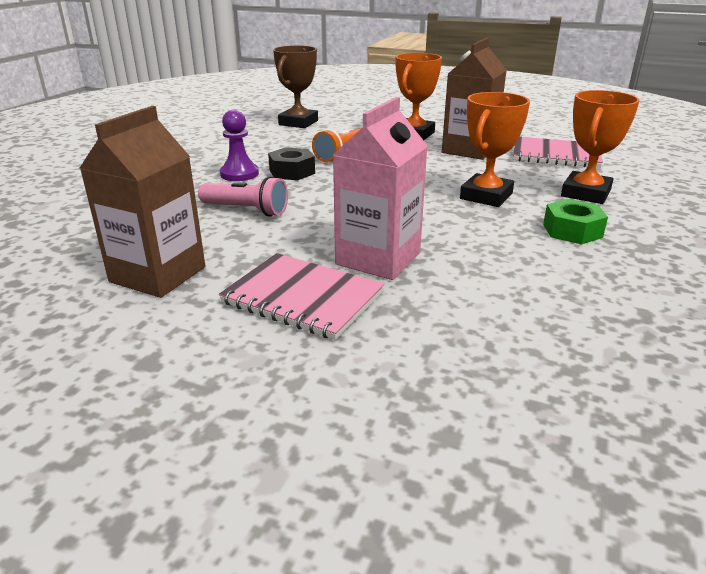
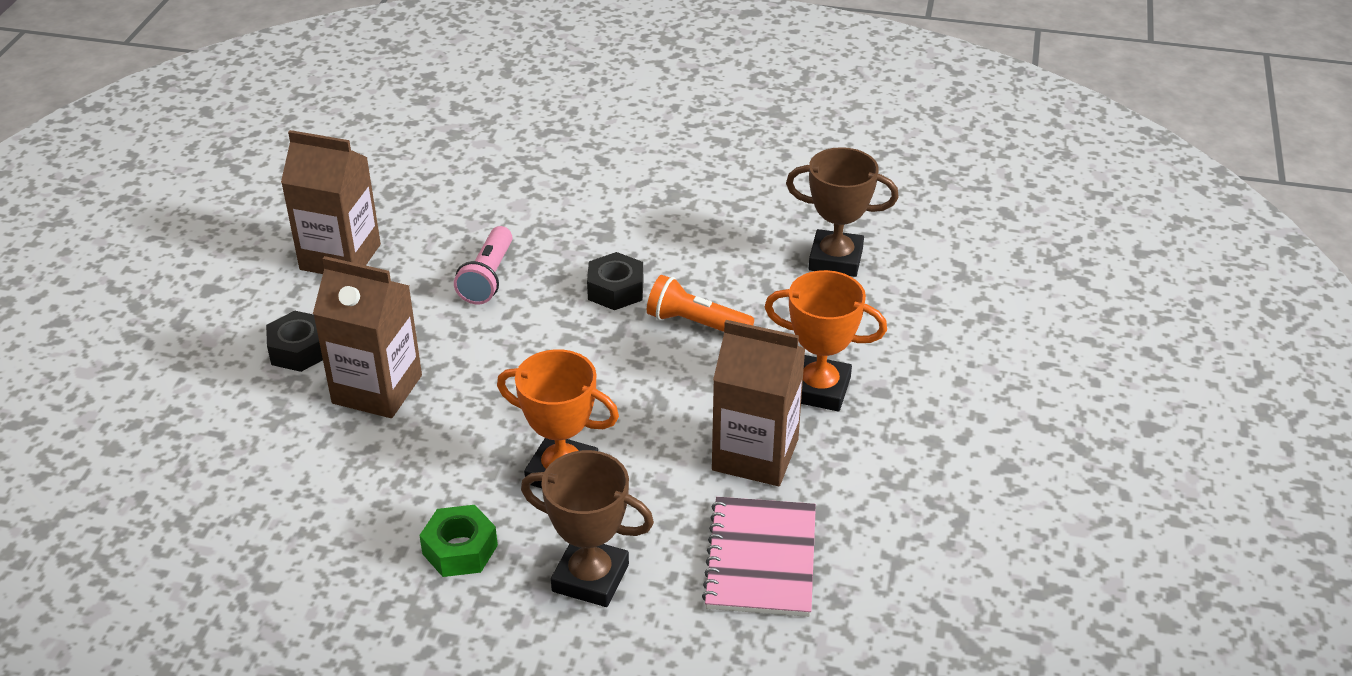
camera: 80 degrees right, 10 degrees up
(239, 174) = (598, 249): purple pawn -> none
(303, 298) = (299, 350): pink notebook -> black nut
(378, 258) = (377, 389): pink carton -> brown carton
(585, 193) = (590, 577): orange trophy -> brown trophy

